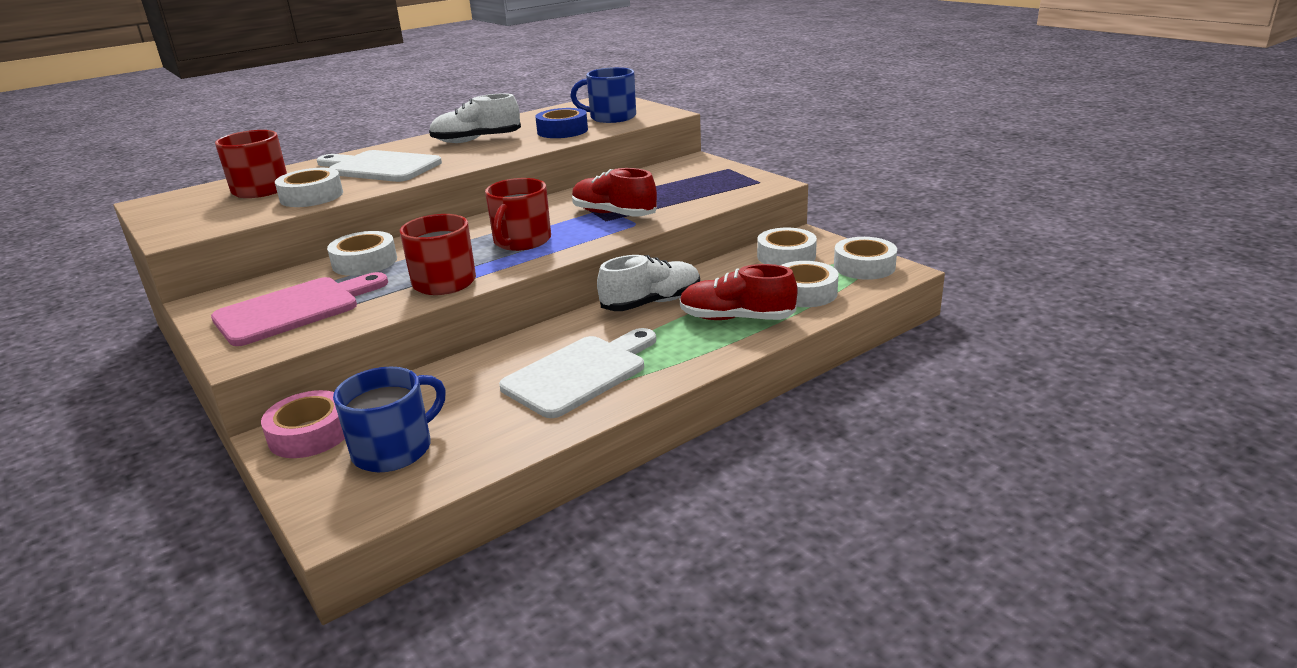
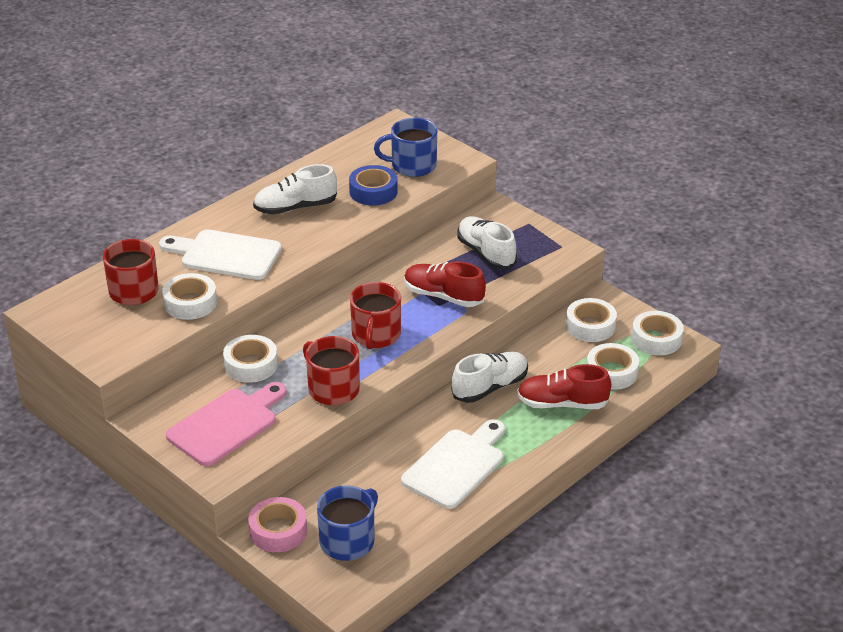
camera: 10 degrees left, 10 degrees up
(674, 186) = (486, 253): none -> white shoe

